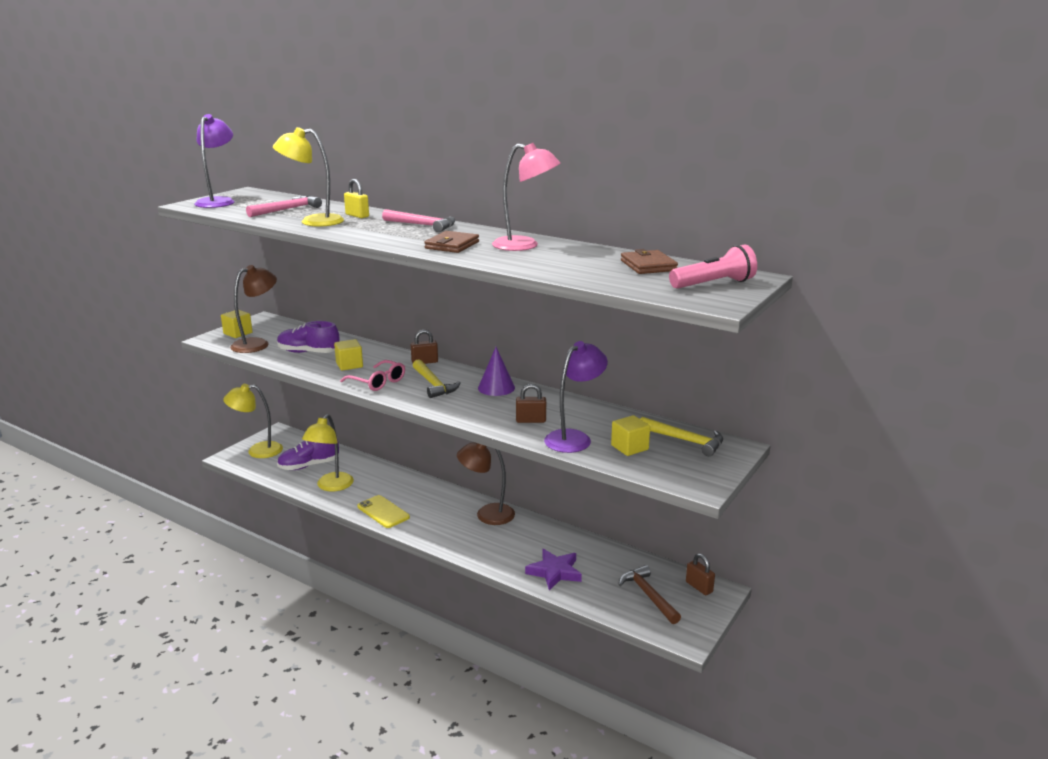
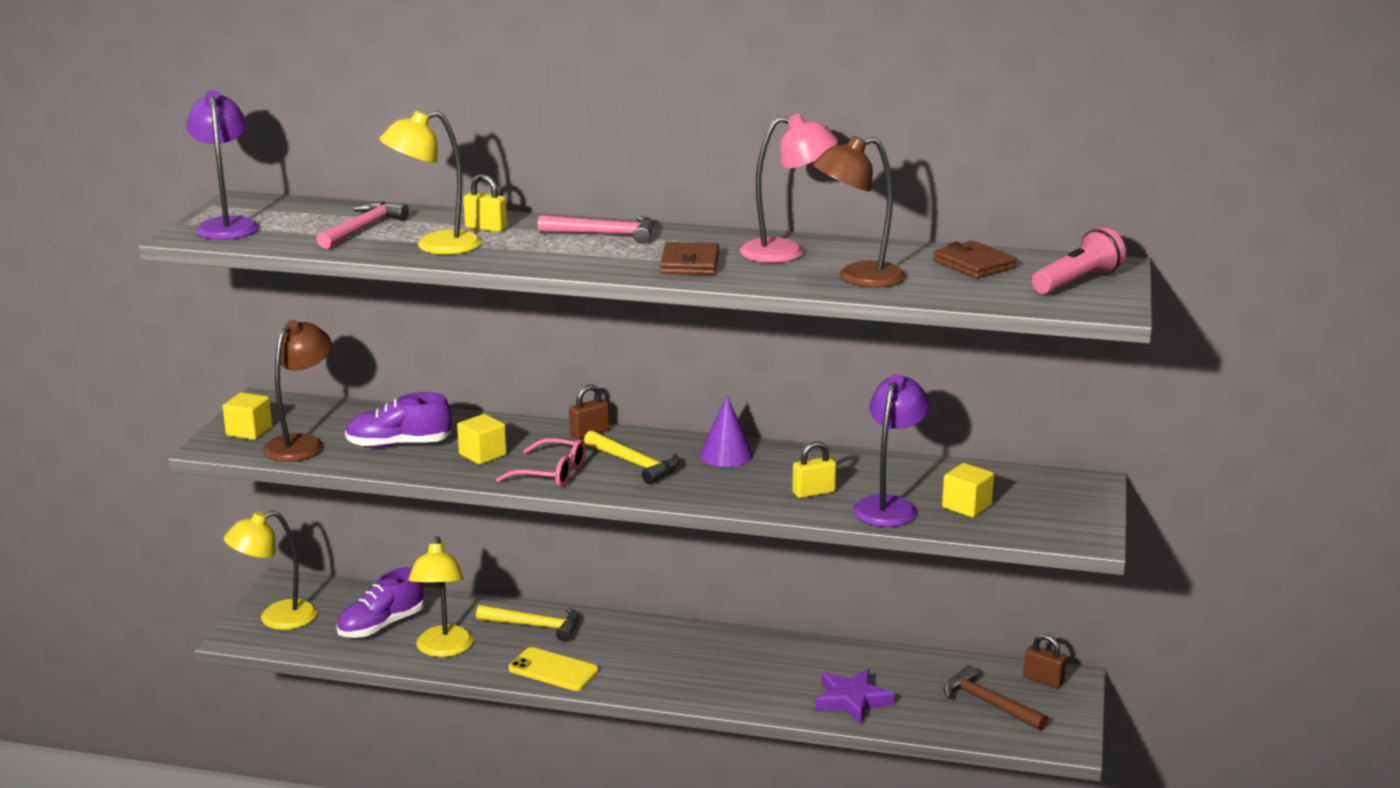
camera: 20 degrees left, 0 degrees up
(487, 514) = (705, 644): brown lamp -> brown lamp (858, 278)
(531, 420) = (813, 492): brown padlock -> yellow padlock
(685, 440) = (1026, 485): yellow hammer -> yellow hammer (535, 626)

